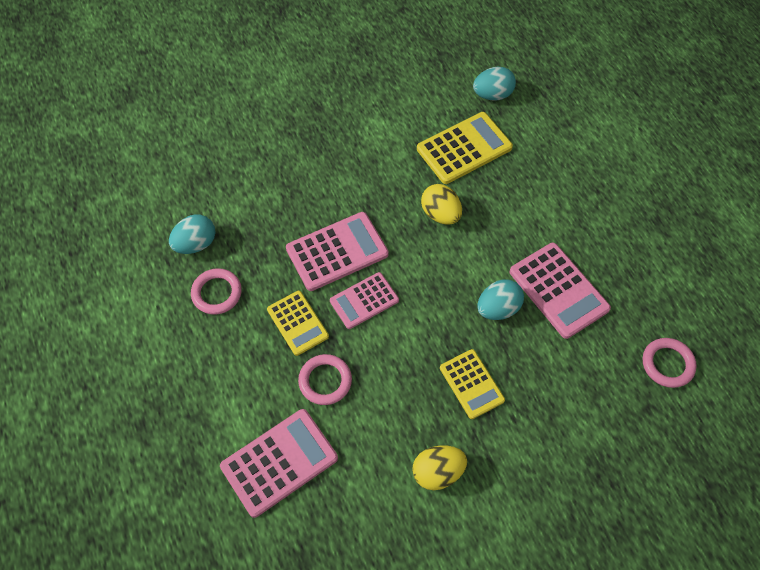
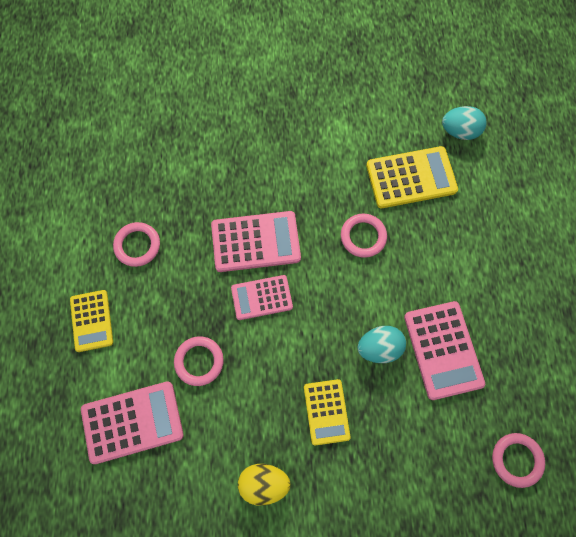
camera: 20 degrees right, 10 degrees up
(196, 244) = (136, 192): turquoise egg -> none
(297, 323) = (195, 298): yellow calculator -> yellow calculator (91, 321)
(440, 214) = (363, 237): yellow egg -> pink ring

